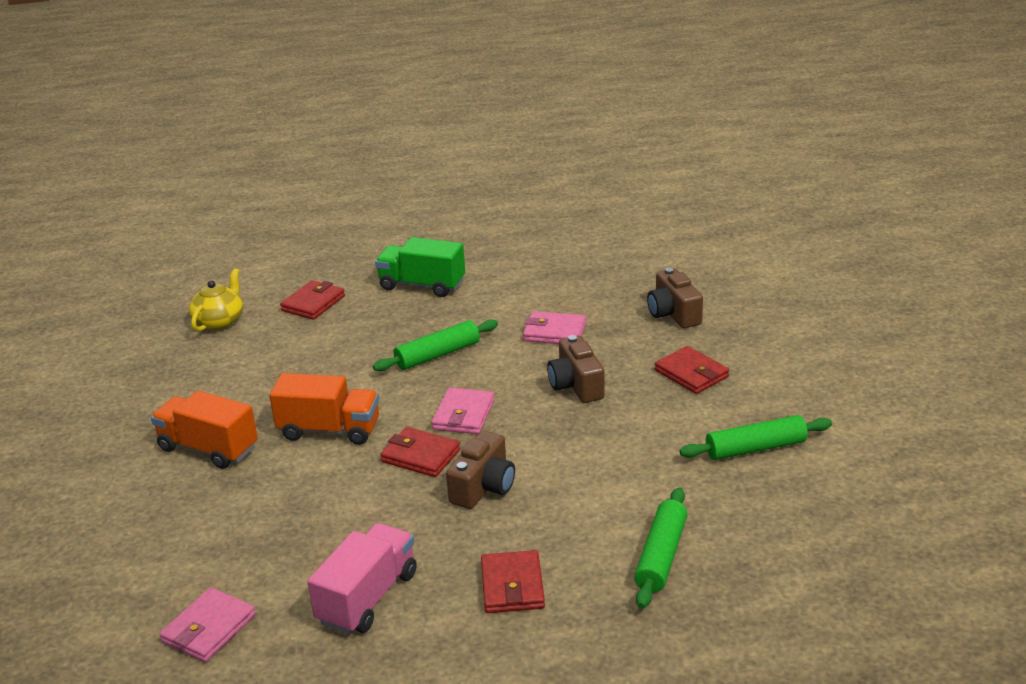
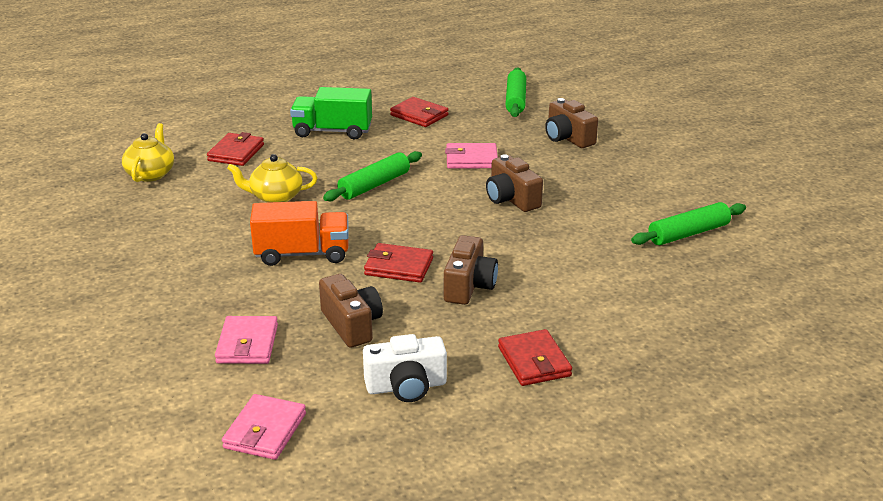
camera: 15 degrees left, 0 degrees up
(208, 448) = (191, 280): orange truck -> none
(330, 360) = (275, 197): none -> yellow teapot
(344, 519) = (352, 325): none -> brown camera
(367, 598) = (406, 386): pink truck -> white camera
(463, 415) = (422, 230): pink wallet -> pink wallet (247, 344)
(661, 556) = (651, 323): green rolling pin -> green rolling pin (515, 100)
(691, 374) = (606, 182): red wallet -> red wallet (419, 115)

